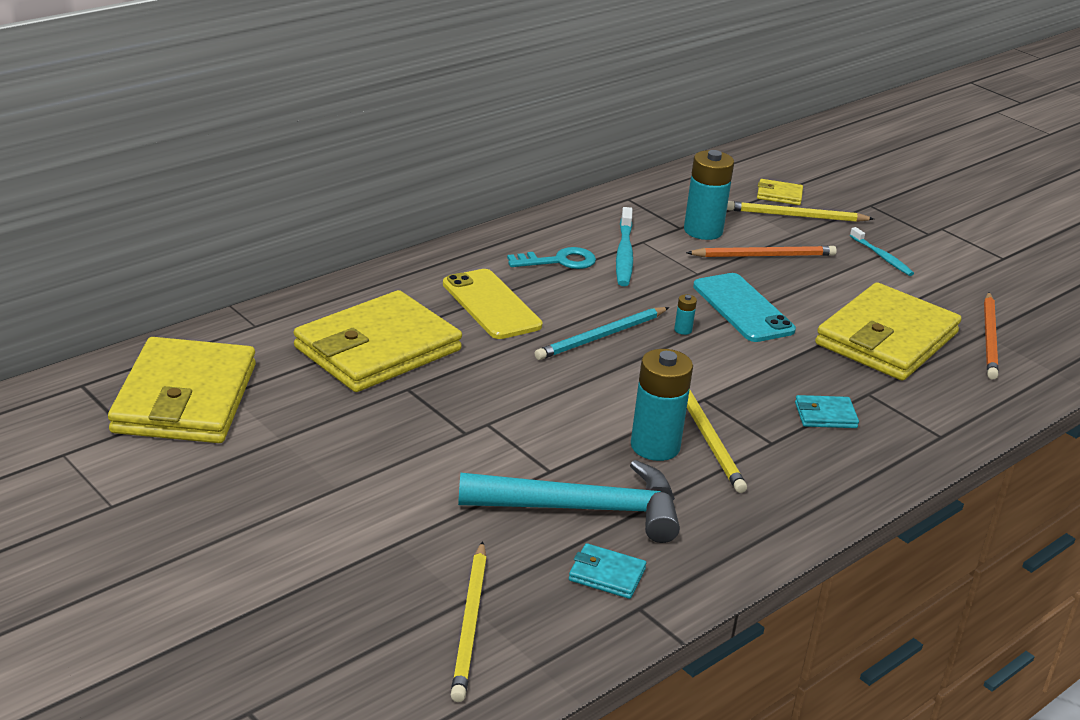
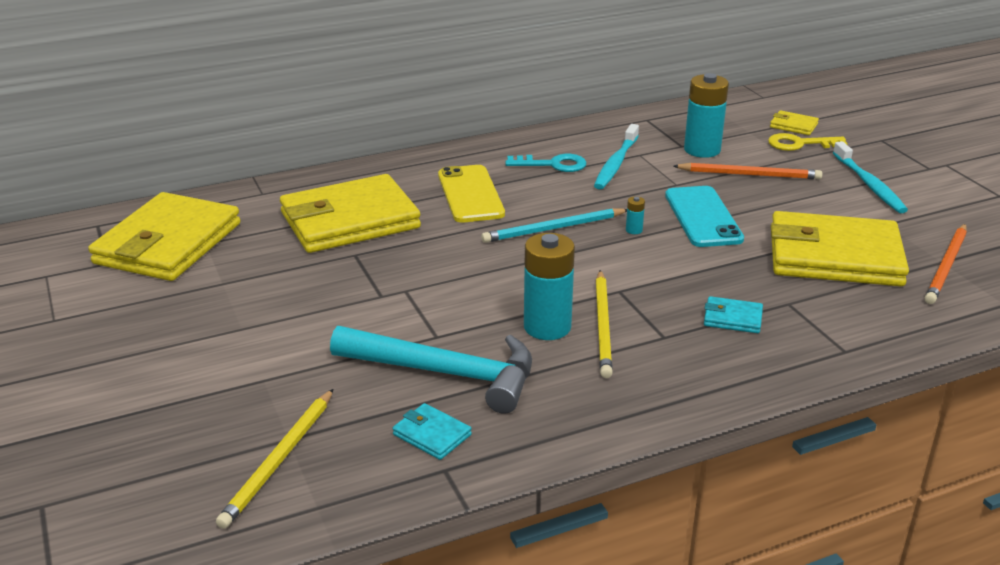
camera: 20 degrees right, 0 degrees up
(795, 216) = (800, 144): yellow pencil -> yellow key
(882, 257) = (869, 184): turquoise toothbrush -> turquoise toothbrush, size x1.52
(886, 339) = (834, 256): yellow wallet -> yellow wallet turned 45 degrees clockwise

